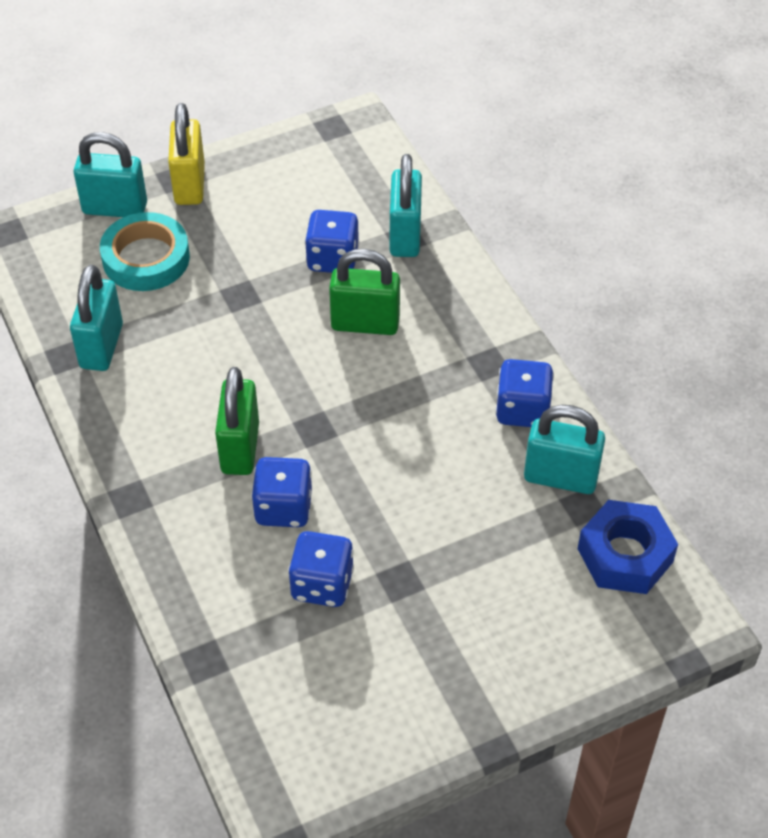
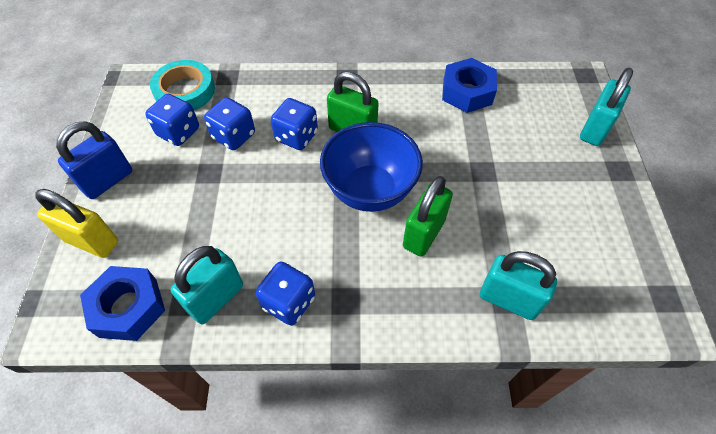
camera: 115 degrees right, 5 degrees up
(101, 346) = (467, 92): turquoise padlock -> blue nut
(146, 258) = (538, 132): turquoise tape -> turquoise tape (185, 91)
(190, 184) = (610, 176): yellow padlock -> yellow padlock (92, 241)
(332, 259) = (499, 238): blue dice -> blue dice (178, 132)
(332, 393) = (370, 191): none -> blue bowl
(482, 697) = (108, 180): none -> blue padlock

